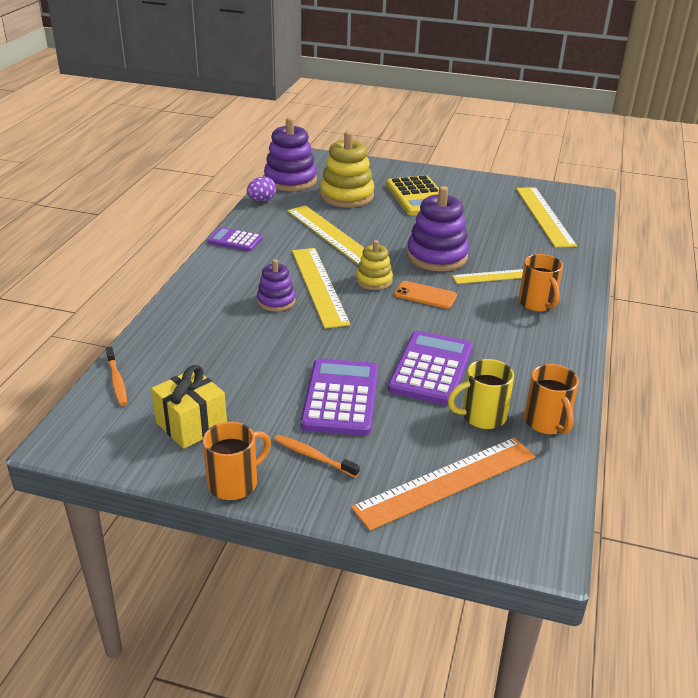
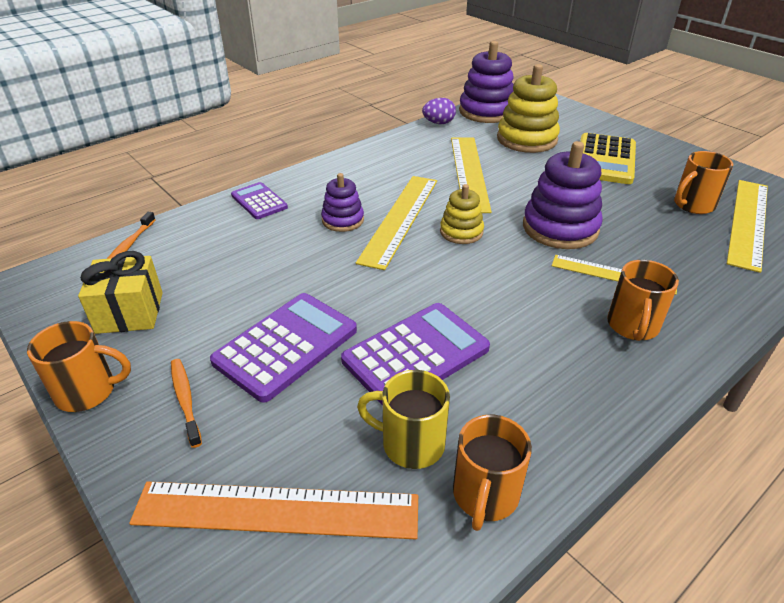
camera: 35 degrees right, 5 degrees up
(235, 240) = (373, 152): purple calculator -> purple calculator (259, 201)
(425, 295) = (500, 267): orange phone -> none
(503, 214) = (692, 205): none -> orange mug

